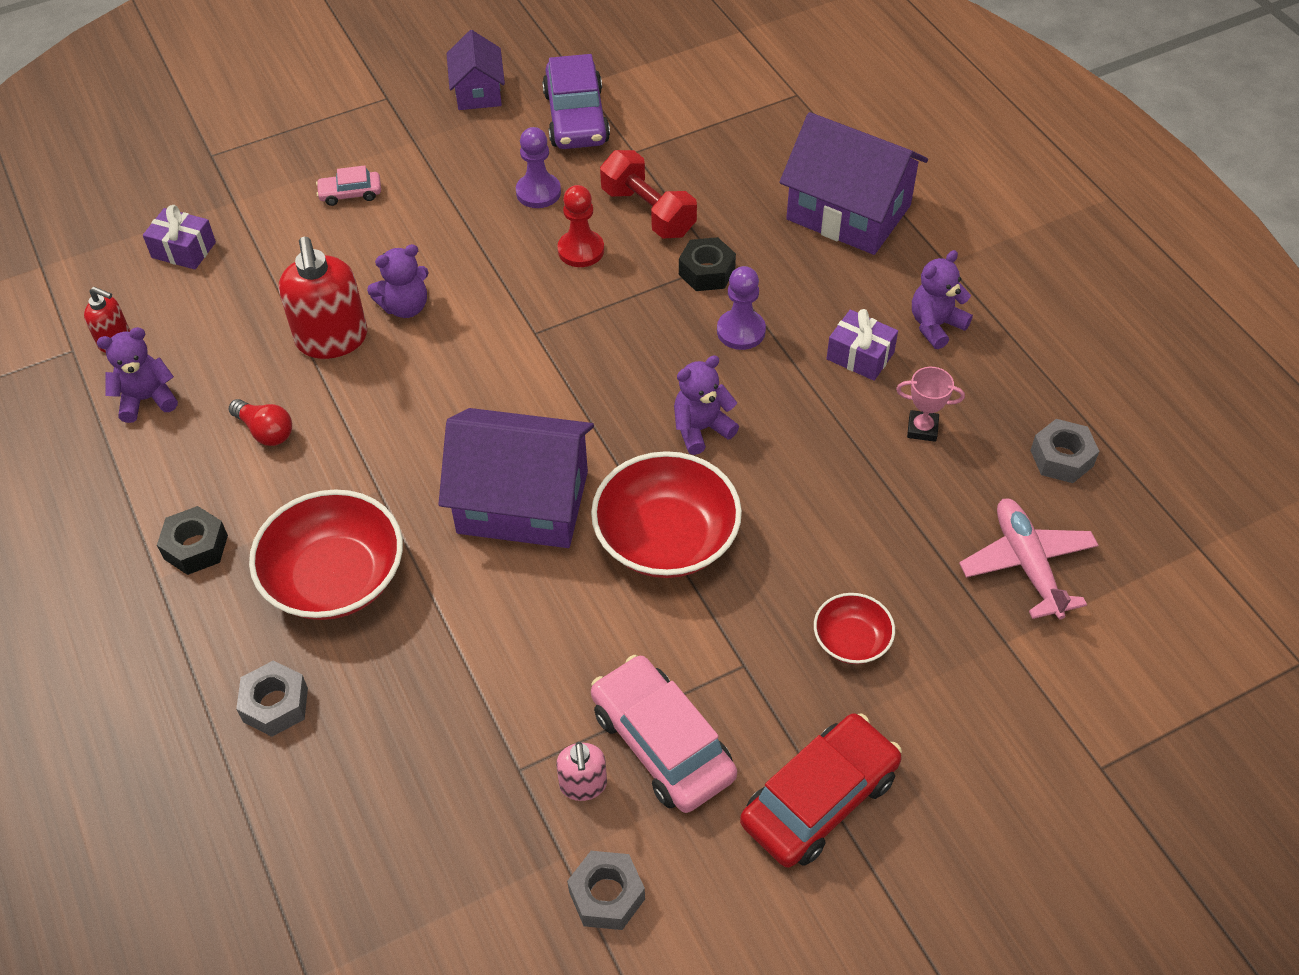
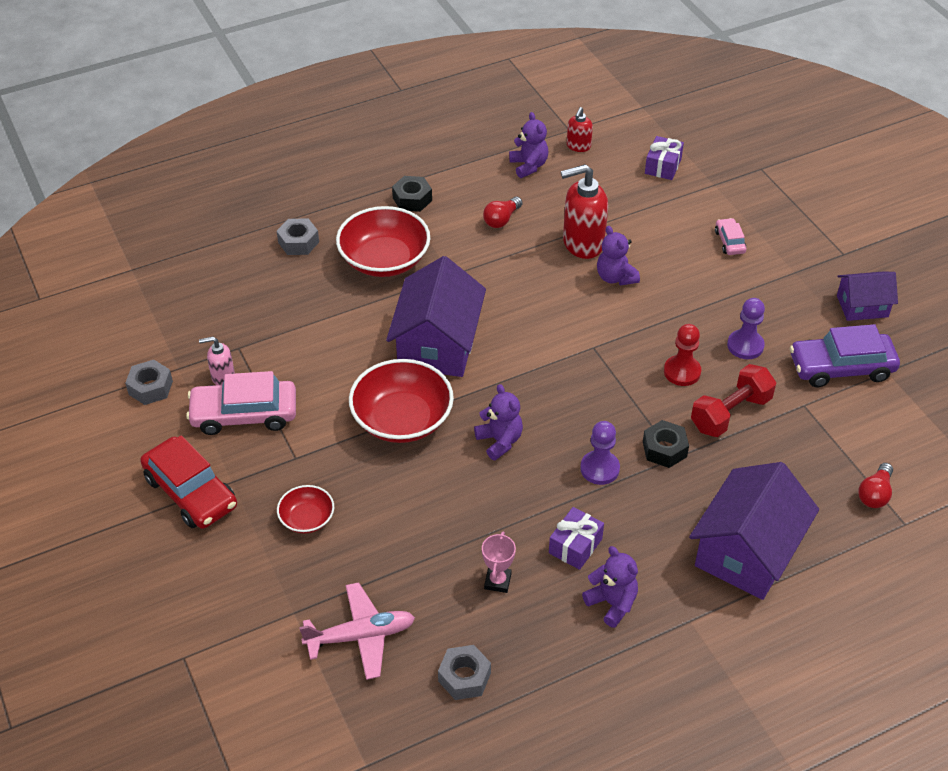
camera: 90 degrees right, 5 degrees down
(662, 743) = (244, 414): pink car -> pink car turned 150 degrees counterclockwise
(759, 111) = (875, 494): none -> red light bulb

